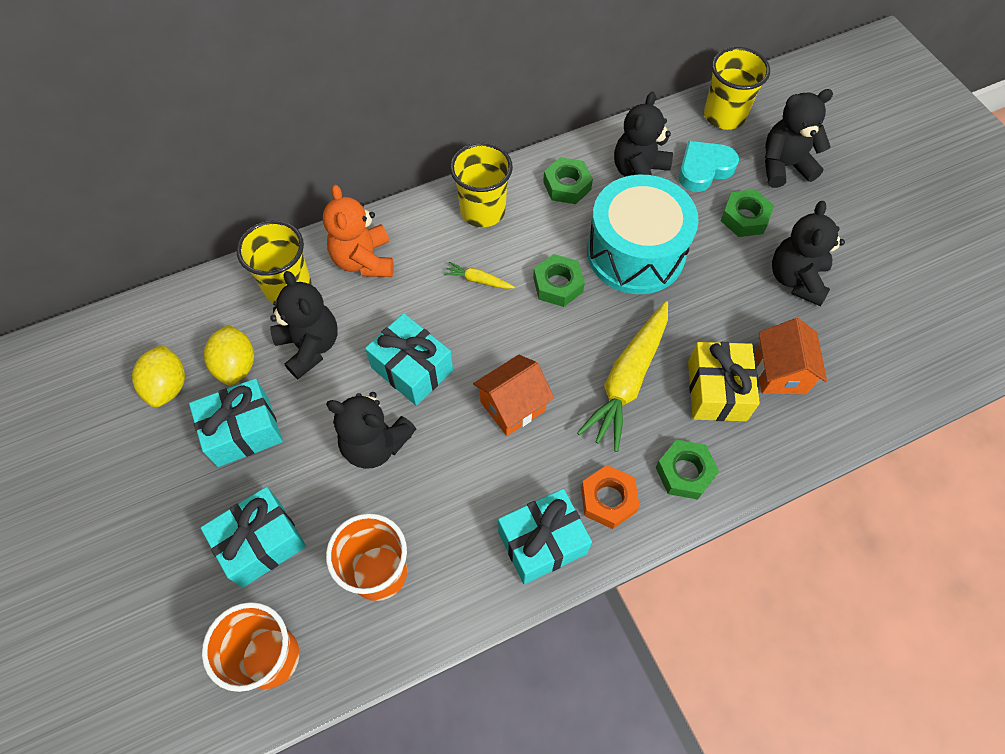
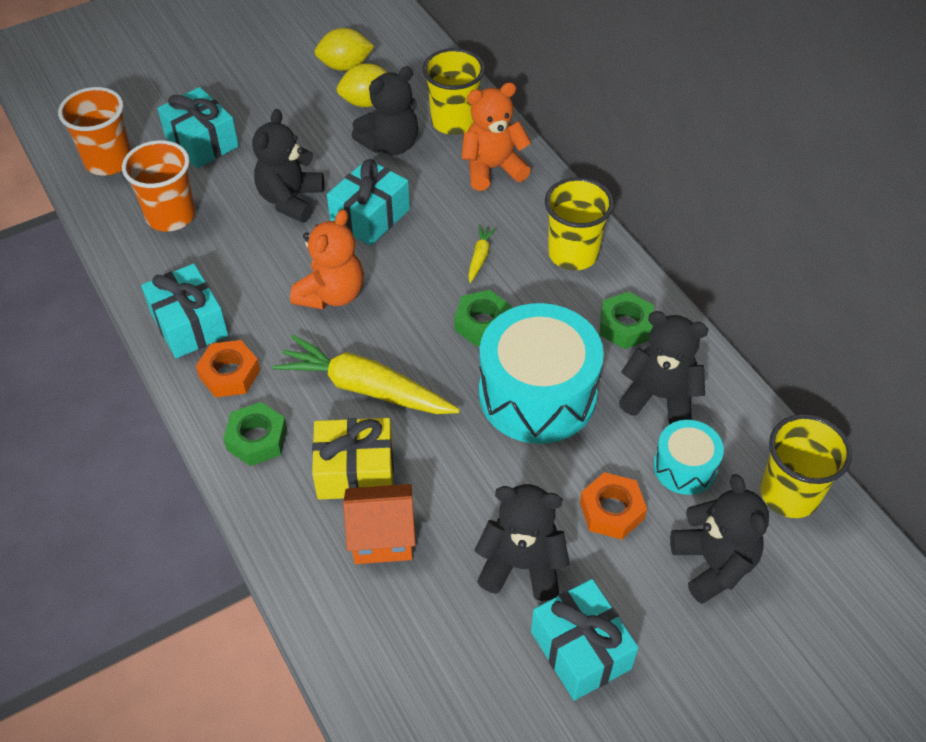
camera: 85 degrees right, 10 degrees down
(243, 431) = (303, 116): turquoise gift -> turquoise gift (580, 650)
(512, 406) = (331, 294): orange house -> orange teddy bear
(704, 169) = (684, 467): turquoise heart -> turquoise drum
(744, 218) = (611, 510): green nut -> orange nut

